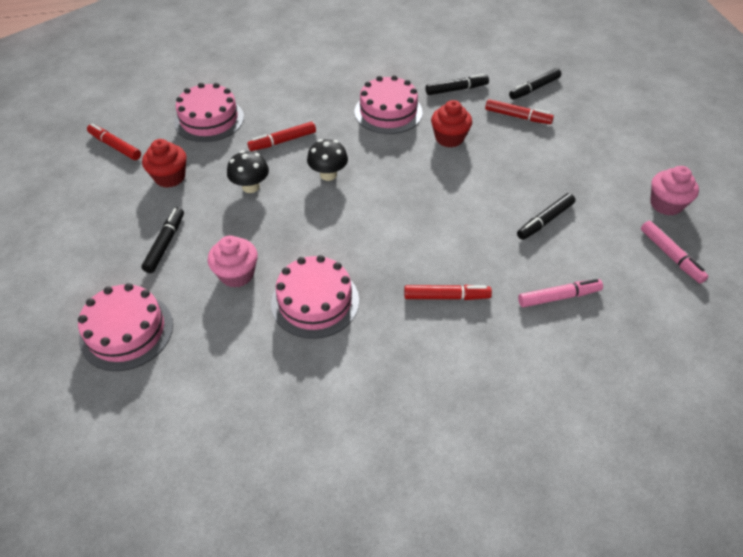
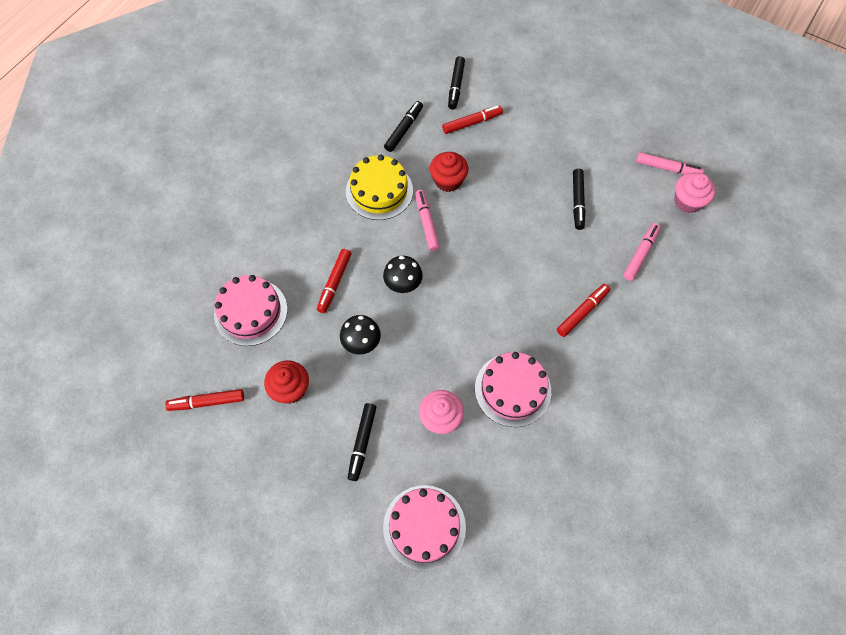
camera: 45 degrees left, 15 degrees up
(165, 244) = (362, 443): black marker -> black marker turned 135 degrees counterclockwise
(388, 112) = (379, 191): pink cake -> yellow cake
(397, 152) = (426, 223): none -> pink marker
(666, 204) = (630, 128): pink cupcake -> pink cupcake (687, 201)

